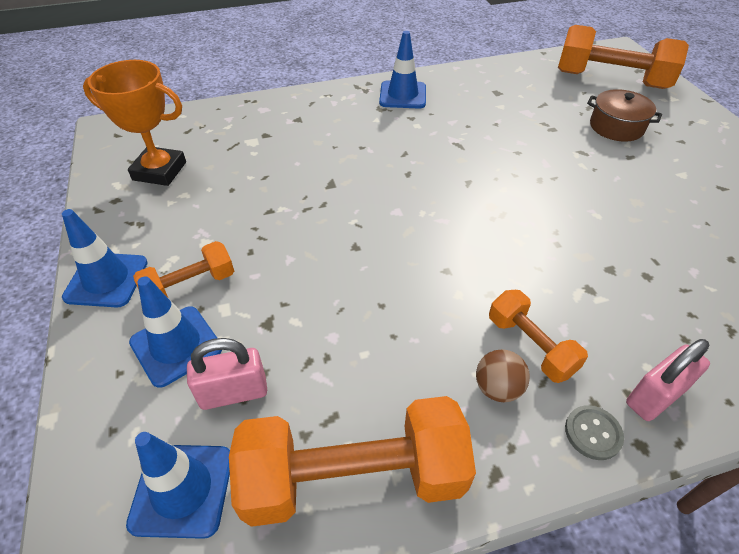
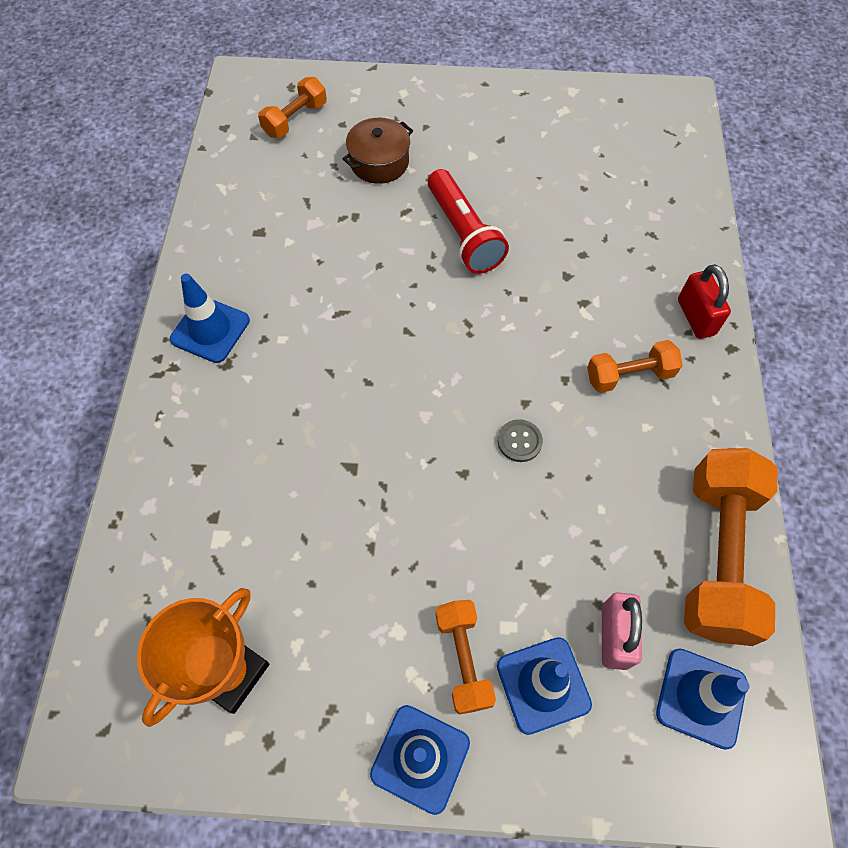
camera: 70 degrees left, 15 degrees up
(497, 388) = (663, 418): brown ball -> none
(592, 189) = (463, 234): none -> red flashlight
(593, 433) = (716, 373): grey button -> grey button (519, 441)
(611, 80) = (295, 120): orange dumbbell -> orange dumbbell, size x0.54
(655, 396) = (696, 317): pink padlock -> red padlock

